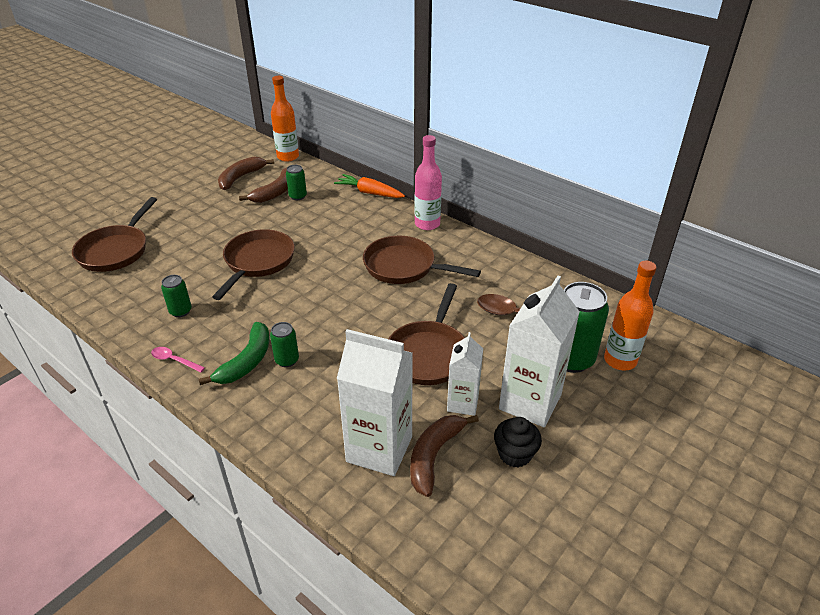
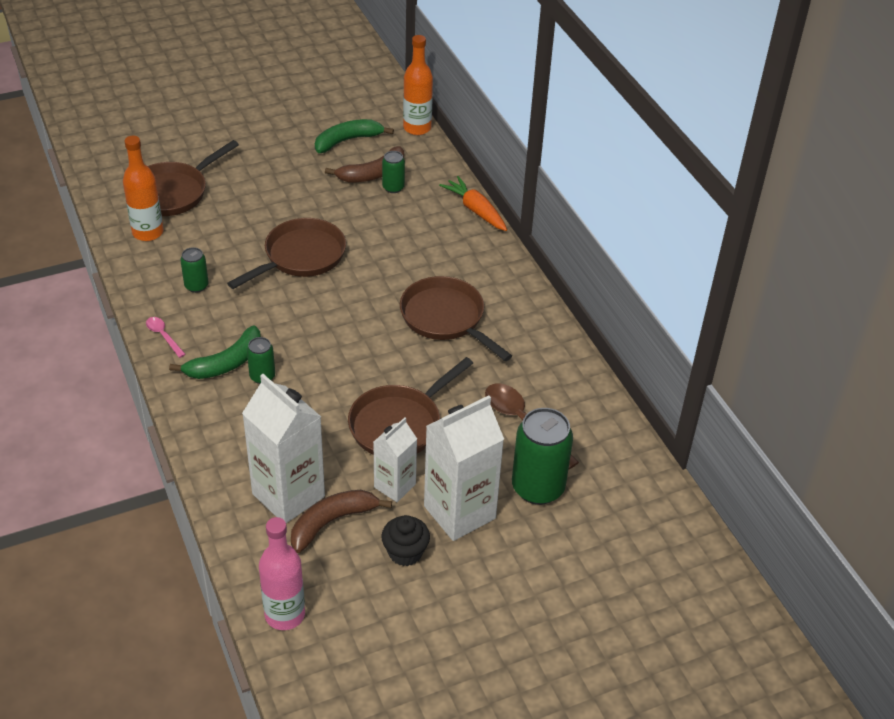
camera: 25 degrees right, 5 degrees up
(241, 178) = (347, 141): brown banana -> green banana
(427, 224) = (510, 275): pink bottle -> pink bottle (285, 614)
(620, 360) = (588, 510): orange bottle -> orange bottle (148, 232)

